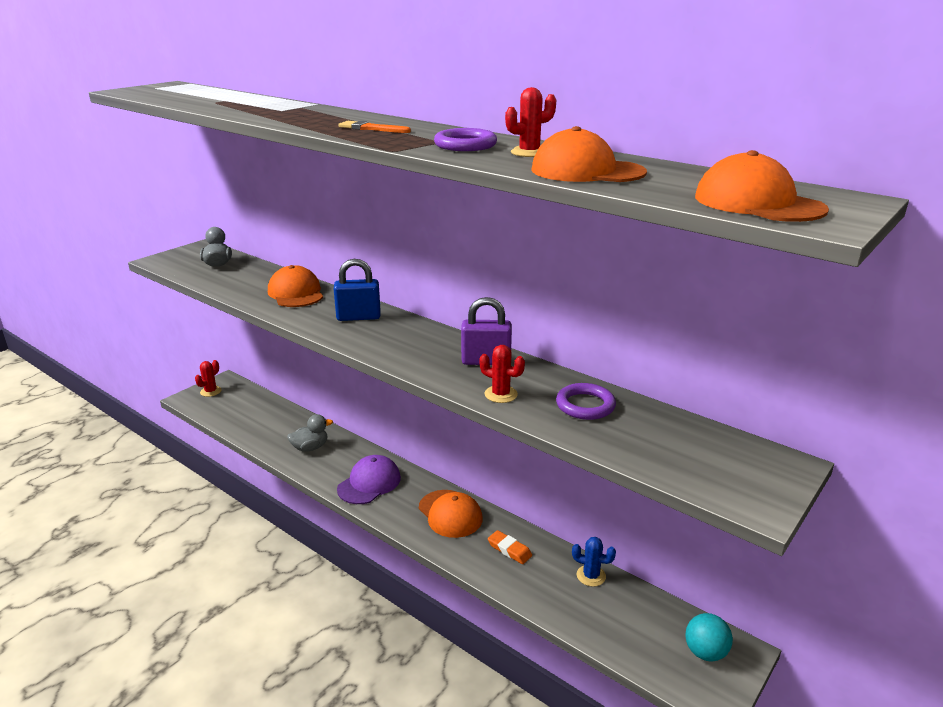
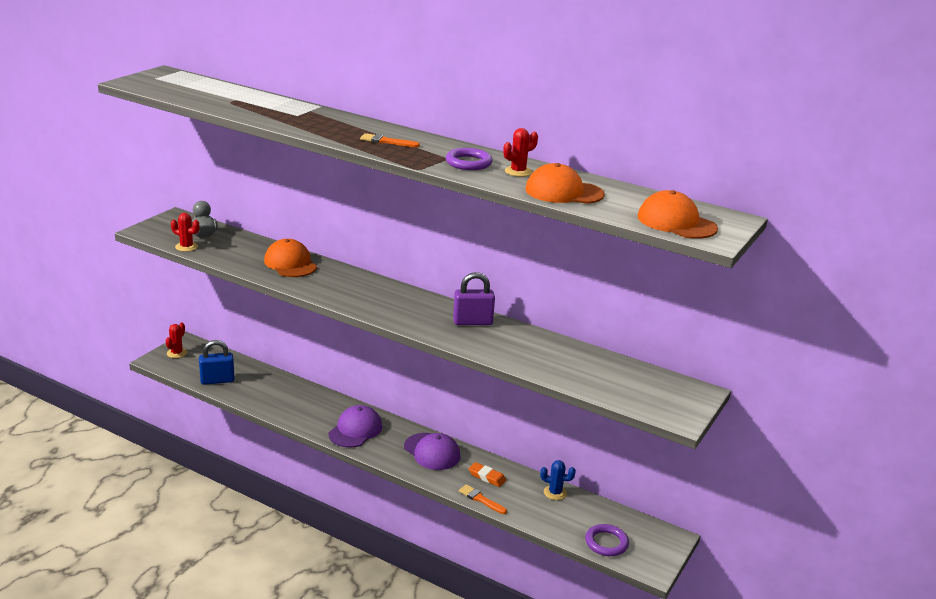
camera: 10 degrees left, 0 degrees up
(310, 447) = (292, 402): grey duck -> none
(358, 317) = (355, 285): blue padlock -> blue padlock (217, 380)
(450, 514) = (432, 452): orange cap -> purple cap
(497, 580) = (481, 499): none -> orange brush
(501, 394) = (491, 348): red cactus -> red cactus (186, 247)
(585, 405) = (555, 355): purple ring -> purple ring (606, 543)
(705, 652) = (645, 539): turquoise ball -> none

